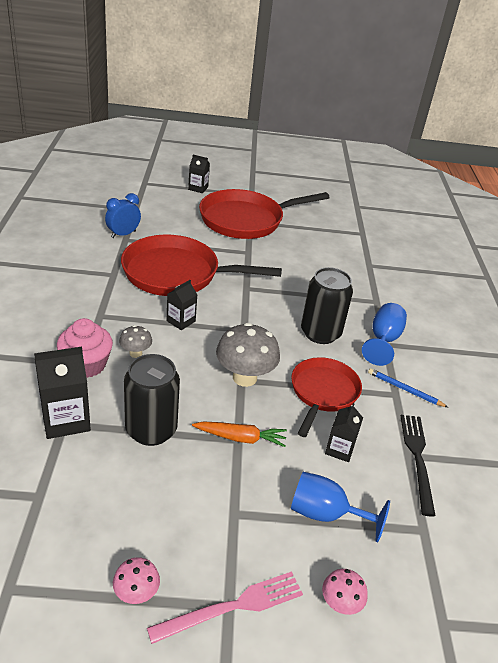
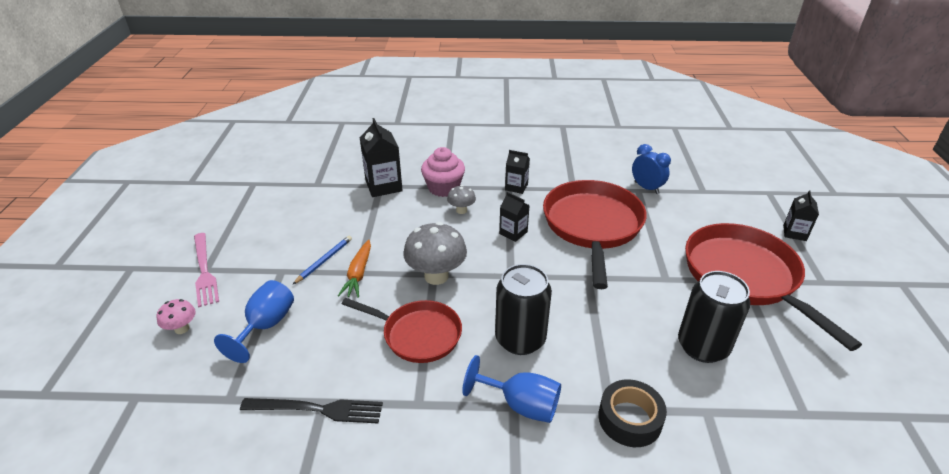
camera: 95 degrees right, 0 degrees up
(136, 594) = (231, 229): pink mushroom -> none
(151, 430) = (371, 225): black can -> black can (702, 346)
(339, 449) = (338, 342): black carton -> black carton (516, 187)
(382, 295) = (629, 419): none -> black tape
(404, 389) = (426, 415): blue pencil -> blue pencil (324, 260)

